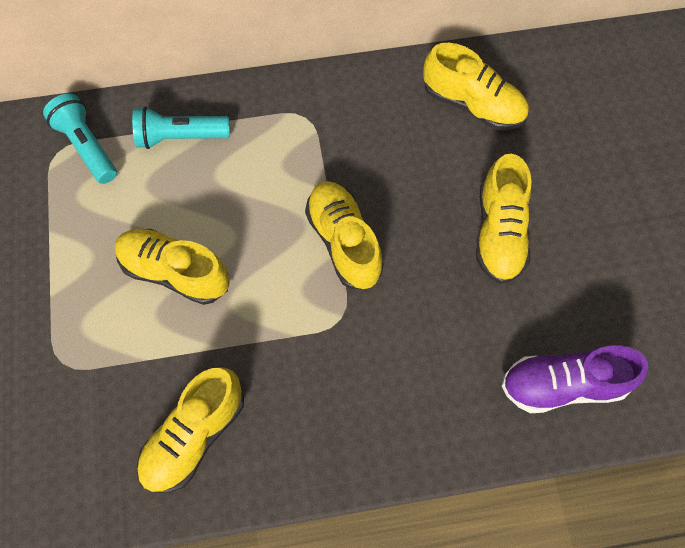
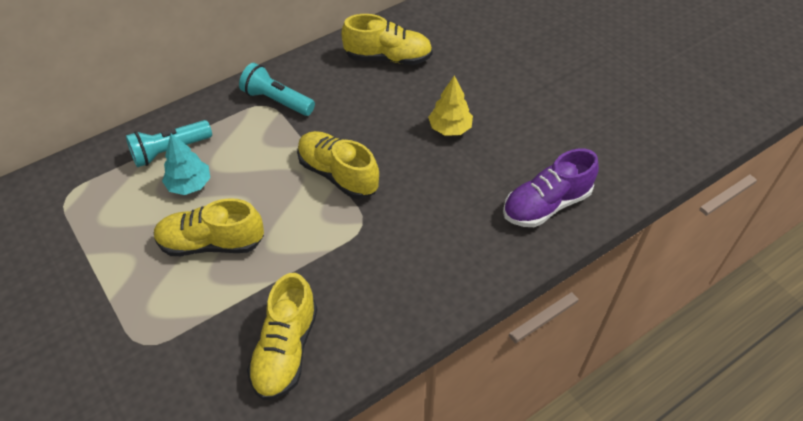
camera: 25 degrees left, 15 degrees down
(87, 146) = (91, 184): turquoise flashlight -> turquoise flashlight (277, 100)
(183, 189) = (189, 184): none -> turquoise tree
(499, 232) = (450, 128): yellow shoe -> yellow tree

